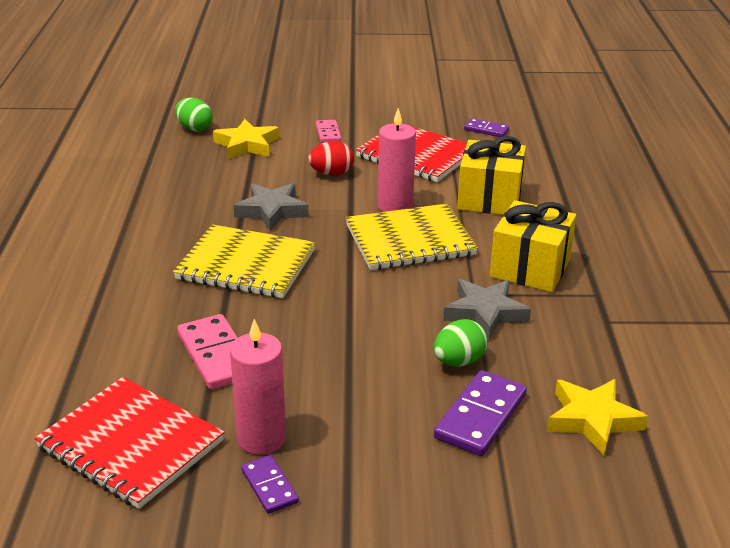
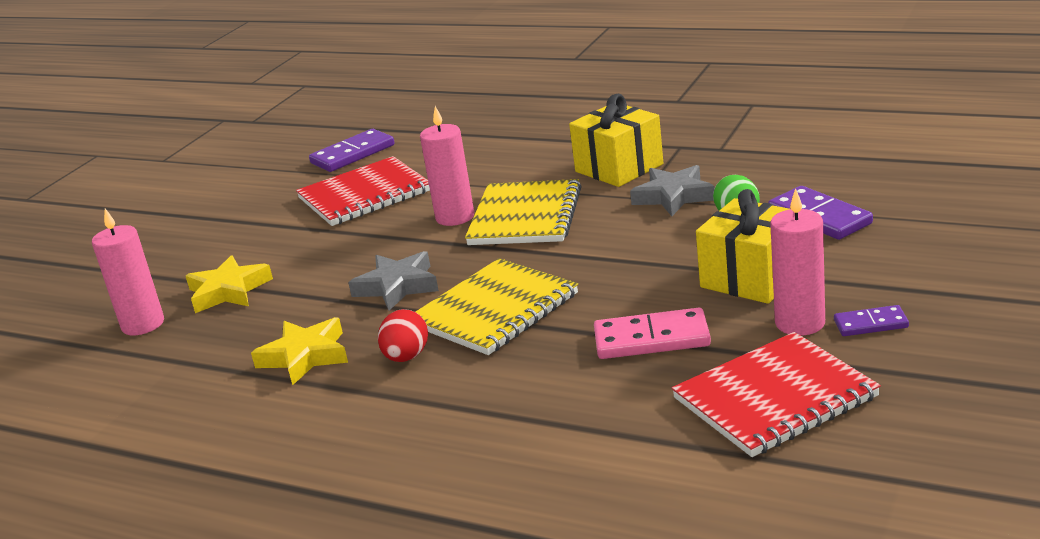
camera: 60 degrees left, 5 degrees down
(194, 128) = (143, 324): green egg -> pink candle
(328, 133) = (259, 238): pink domino -> none
(331, 174) = (353, 244): red egg -> red egg (406, 357)
(486, 130) = (352, 154): purple domino -> purple domino, size x1.71
(489, 199) = (486, 170): yellow gift -> yellow gift (752, 278)
(592, 420) = (846, 174): yellow star -> yellow star (305, 356)

